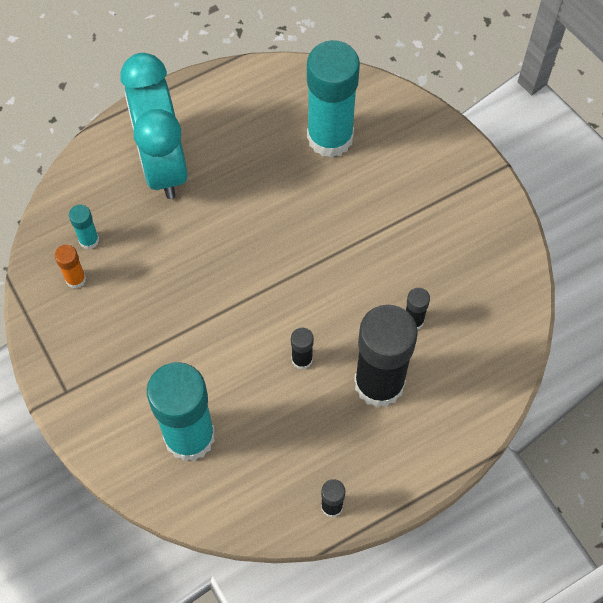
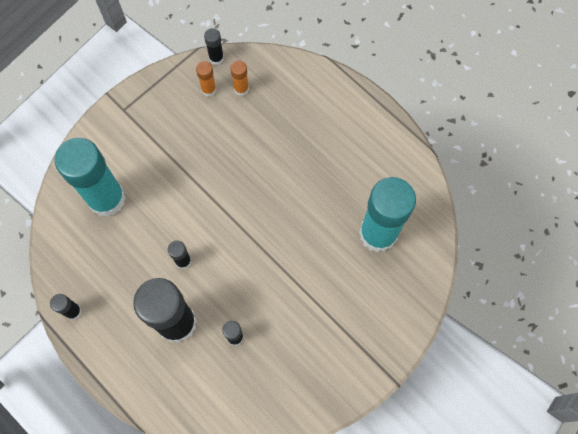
camera: 75 degrees right, 5 degrees up
(33, 260) = (216, 58): none -> black glue stick
(89, 240) = (241, 89): turquoise glue stick -> orange glue stick
(162, 163) = (318, 119): turquoise clock -> none

